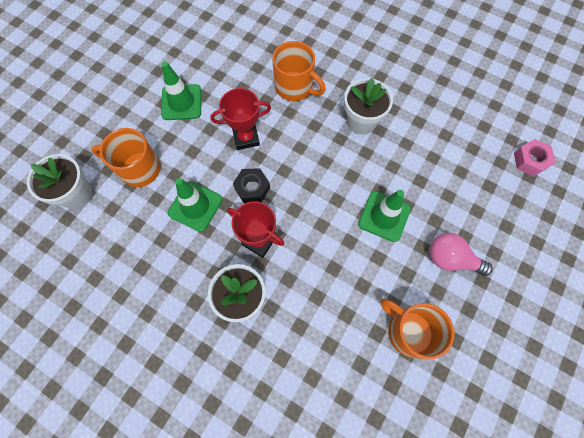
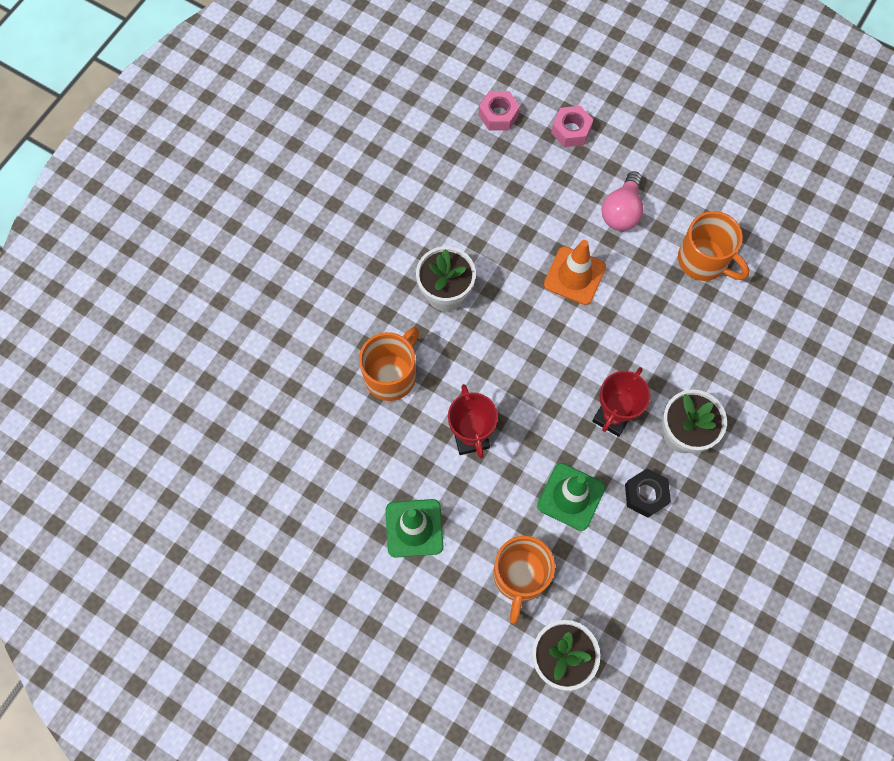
camera: 90 degrees left, 0 degrees up
(252, 188) = (544, 427): black nut -> black nut (645, 495)
(384, 216) = (574, 276): green traffic cone -> orange traffic cone
(408, 331) = (703, 261): orange mug -> orange mug turned 90 degrees counterclockwise
(526, 219) = (571, 131): none -> pink nut

